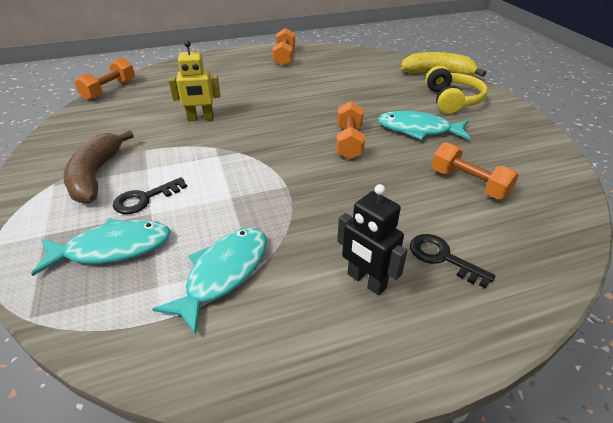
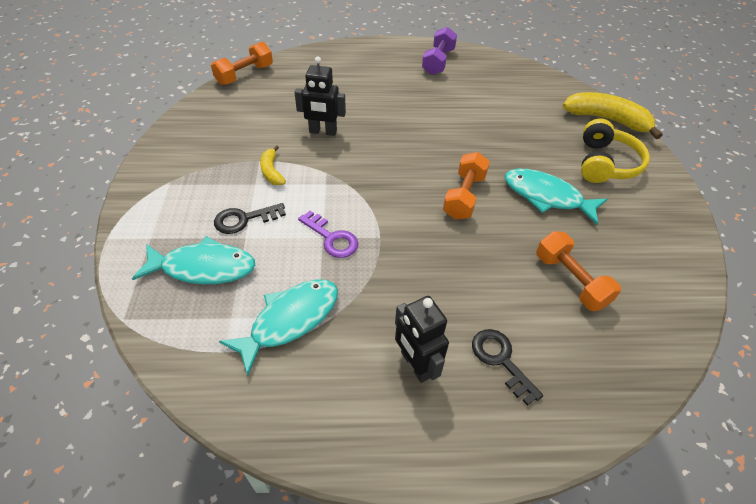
camera: 15 degrees right, 10 degrees up
(96, 175) = (207, 181): brown banana -> none
(161, 156) = (271, 171): none -> yellow banana
(200, 118) = (323, 132): yellow robot -> black robot
(240, 196) = (331, 238): none -> purple key
(284, 57) = (438, 62): orange dumbbell -> purple dumbbell

